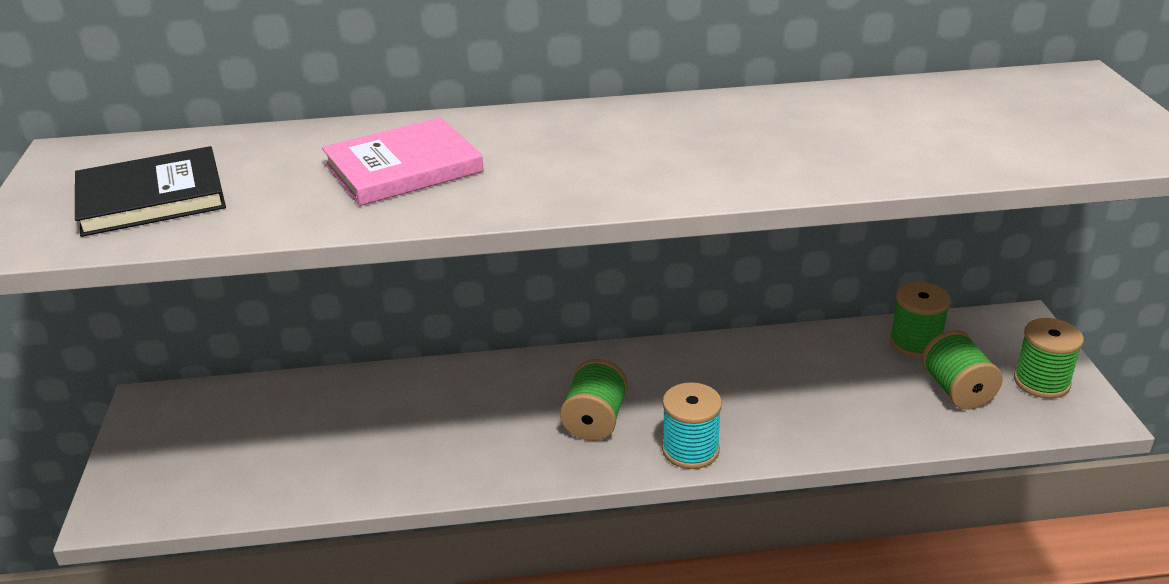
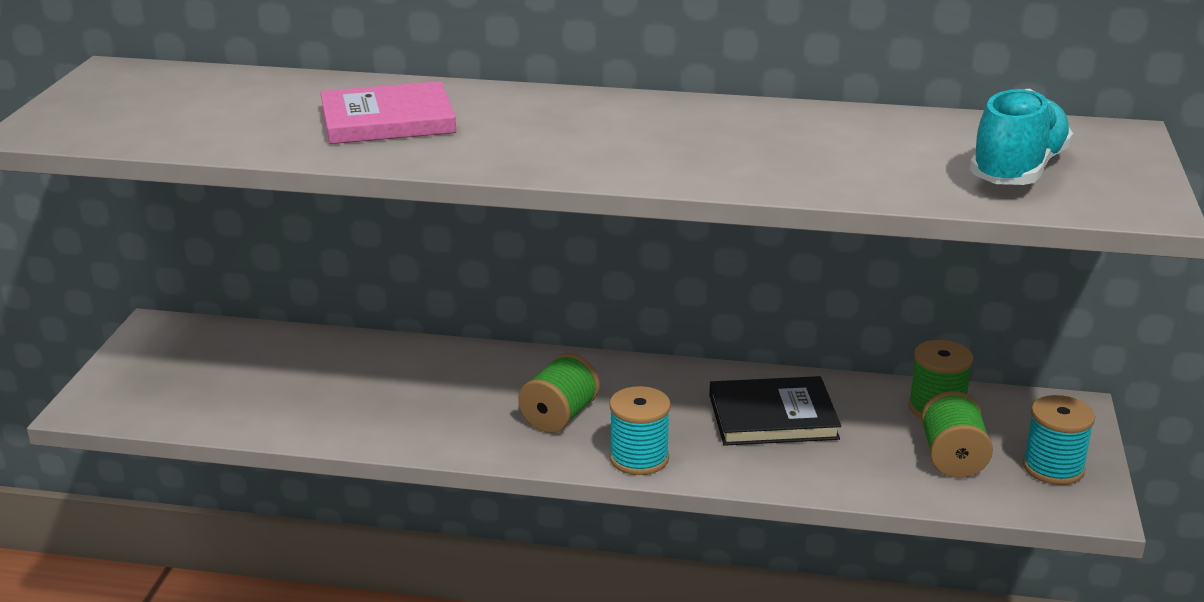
camera: 15 degrees right, 5 degrees down
(151, 197) = (162, 113): black book -> black book (773, 416)
(1030, 128) = (1017, 171): none -> turquoise shoe
(1041, 382) = (1053, 468): green spool -> turquoise spool

